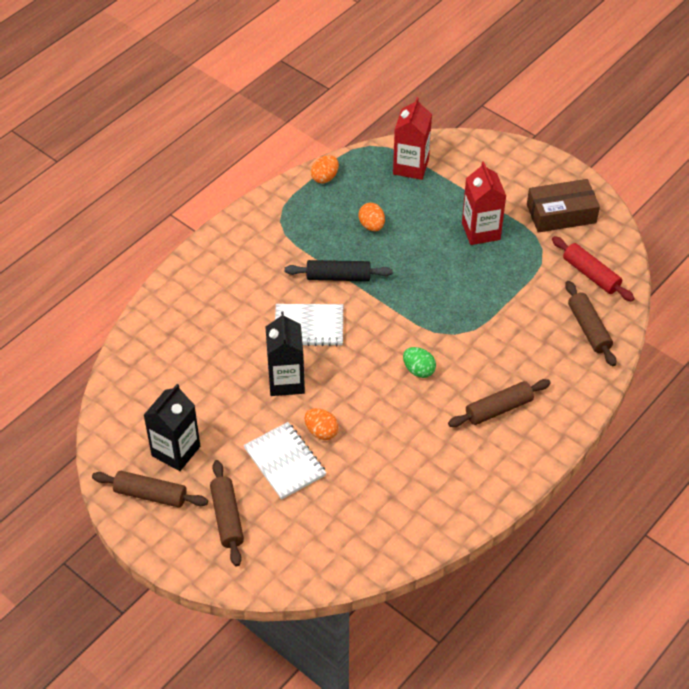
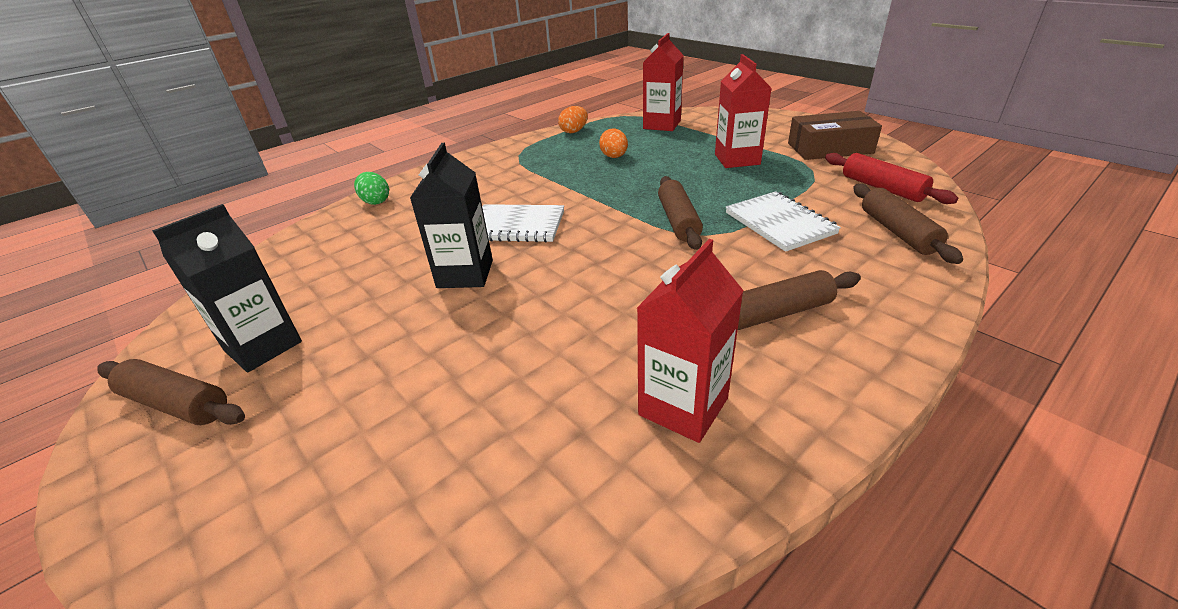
camera: 10 degrees right, 15 degrees down
(227, 517) = (271, 449): brown rolling pin -> brown rolling pin (678, 221)
(285, 462) = (416, 368): white notebook -> white notebook (779, 223)
(321, 431) = (490, 331): orange egg -> none
(338, 277) = (567, 189): black rolling pin -> none
(418, 370) = (652, 267): green egg -> green egg (375, 201)
(444, 478) = (683, 406): none -> red carton

